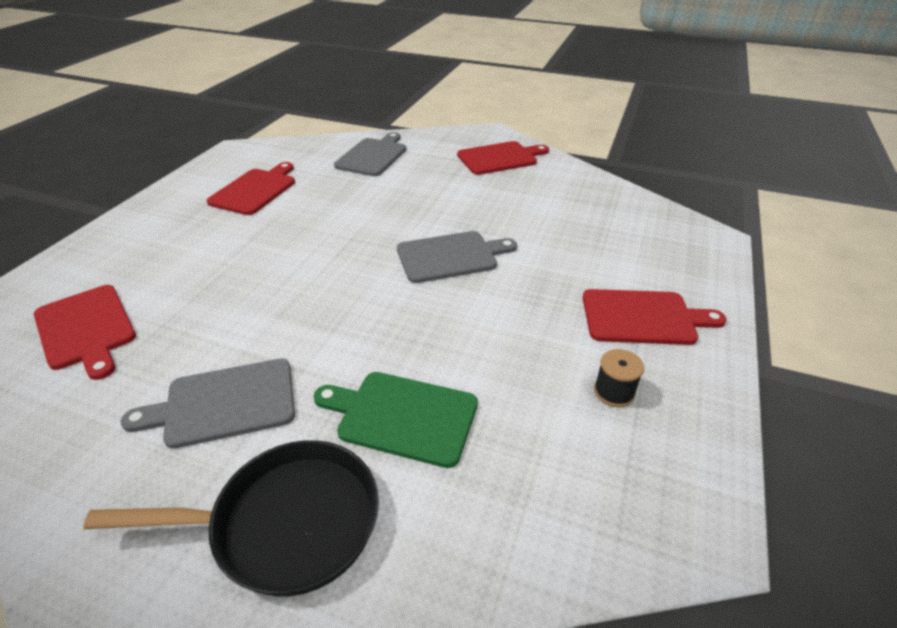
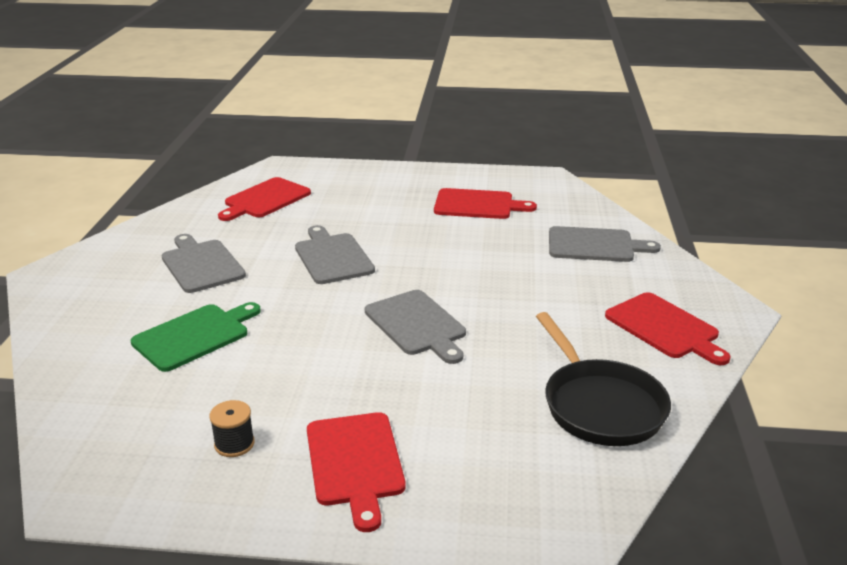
camera: 75 degrees right, 10 degrees down
(286, 523) = (103, 310): black pan -> black pan (600, 405)
(289, 290) = (332, 257): none -> grey cutting board
(402, 416) = (194, 335): green cutting board -> green cutting board turned 45 degrees clockwise

